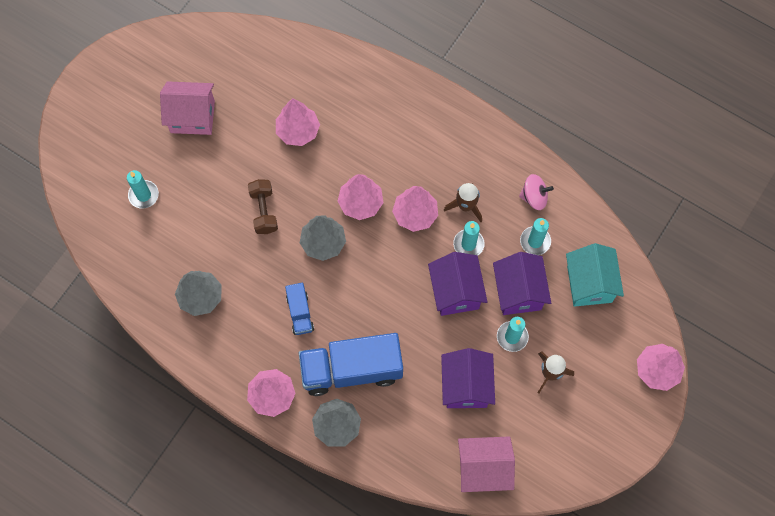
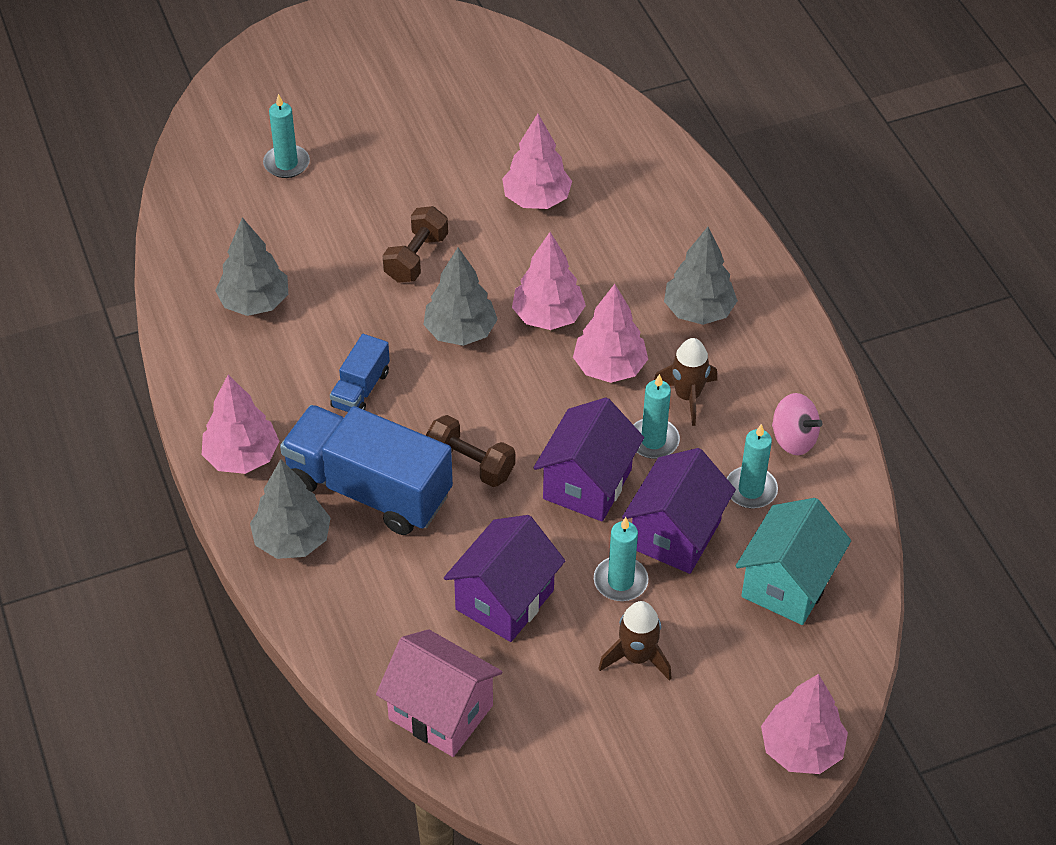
camera: 35 degrees right, 20 degrees down
(192, 117) = (419, 118): pink house -> none
(390, 320) = (470, 464): none -> brown dumbbell
(433, 149) = (698, 311): none -> grey tree

